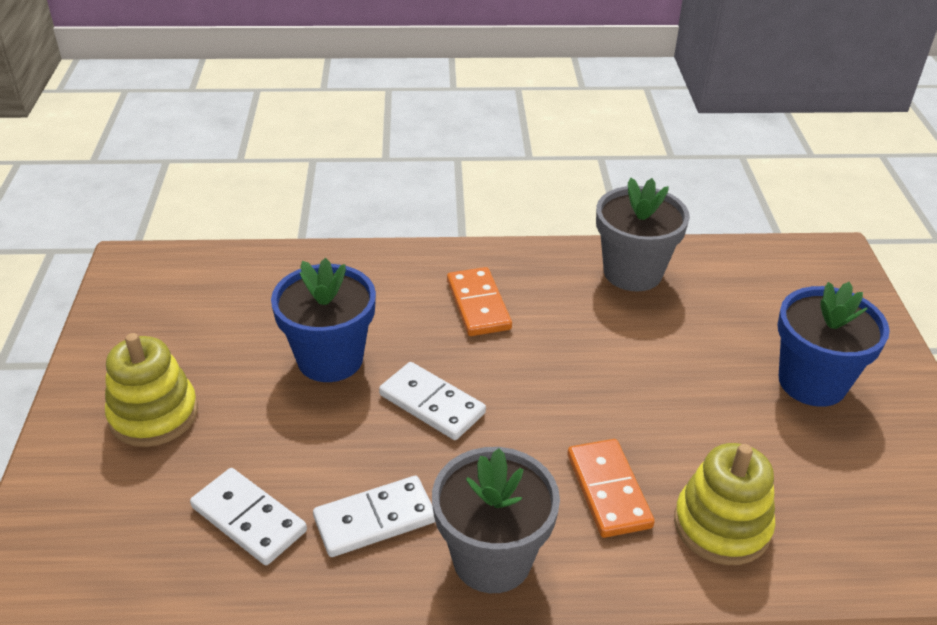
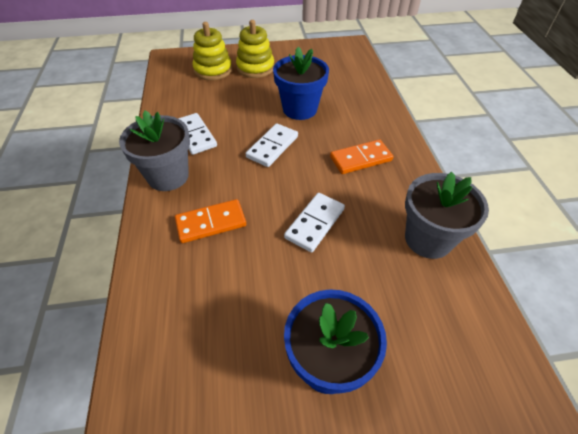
camera: 85 degrees right, 10 degrees up
(248, 519) = (197, 100): white domino -> white domino (314, 223)
(721, 525) = (181, 281): yellow stacking toy -> yellow stacking toy (213, 70)

